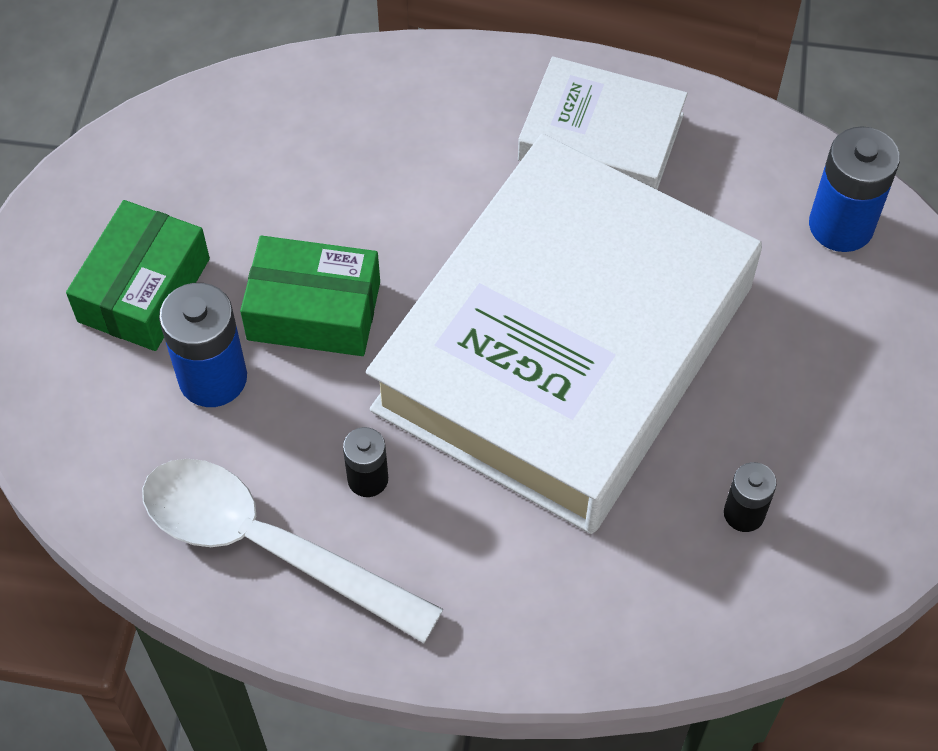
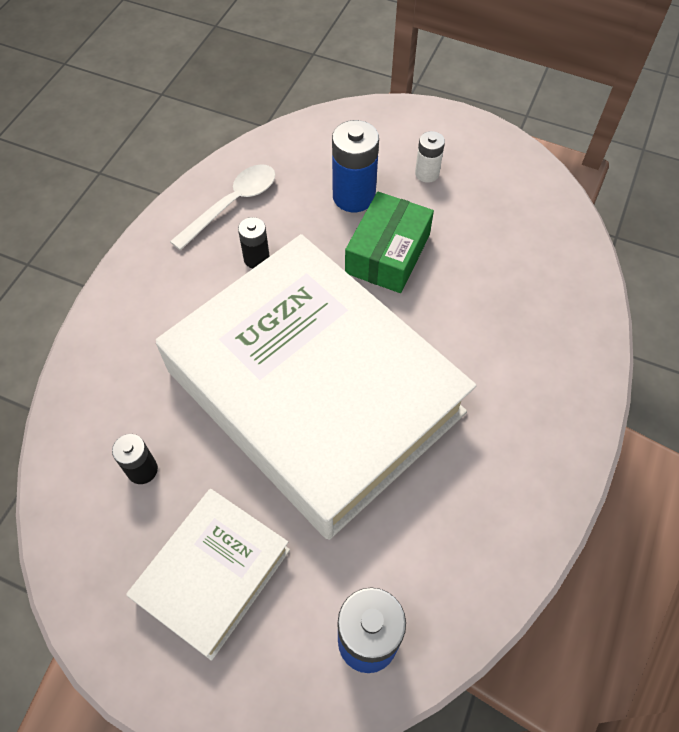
camera: 105 degrees right, 0 degrees up
(144, 290) = (427, 174): green box -> white battery
(269, 546) = (232, 204): white spoon -> white spoon, size x0.67
(601, 137) = (499, 469): white book -> white book (213, 575)

